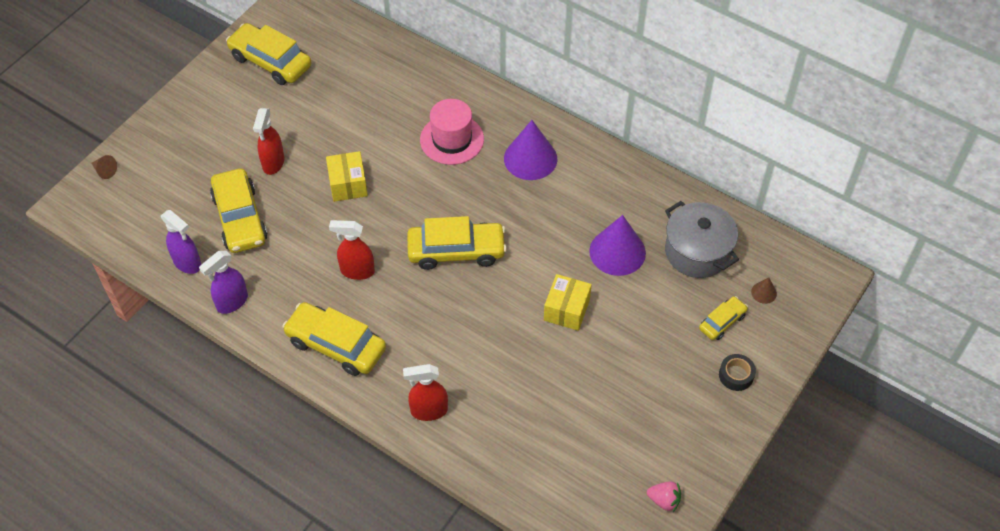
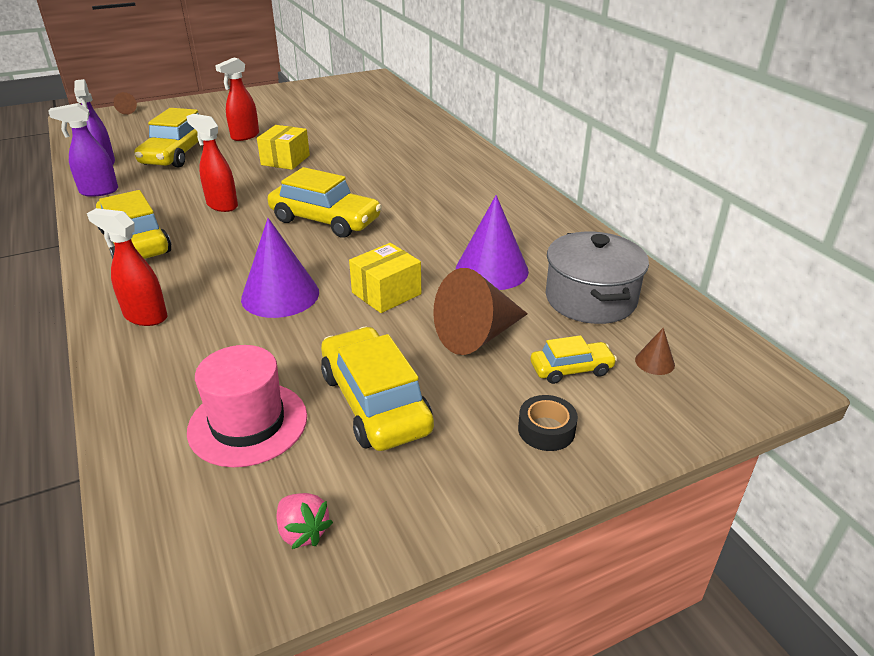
camera: 30 degrees right, 20 degrees down
(270, 61) = (314, 96): yellow car -> yellow car (375, 402)
(452, 139) = (405, 160): pink hat -> pink hat (248, 423)
(530, 158) = (466, 188): purple cone -> purple cone (280, 295)
(651, 320) = (478, 335): none -> brown cone

